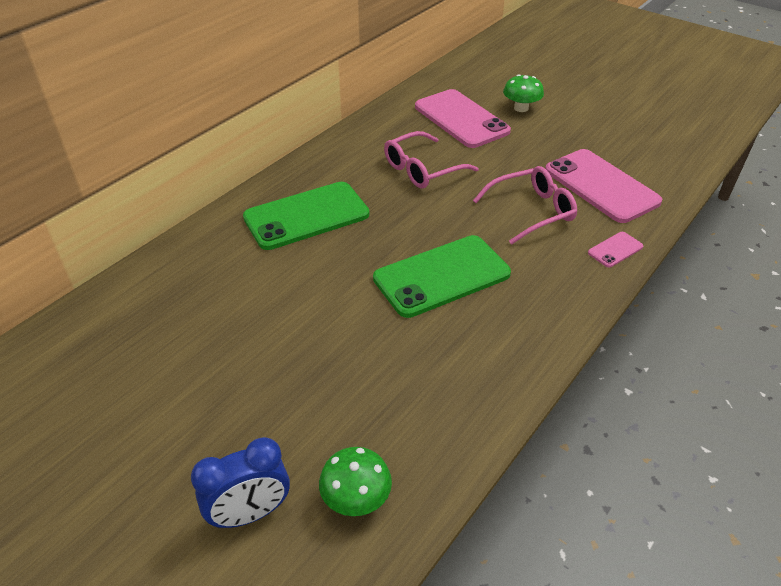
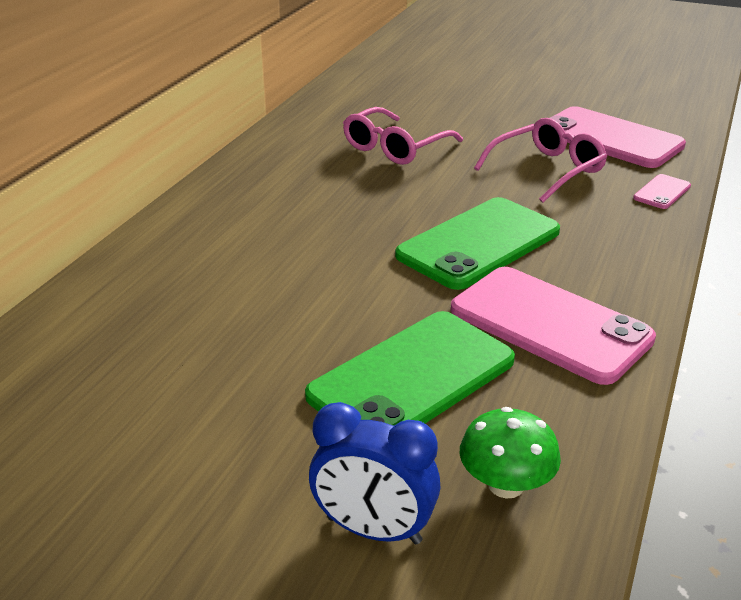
camera: 15 degrees left, 10 degrees down
(250, 513) = (373, 530): blue clock -> blue clock turned 60 degrees clockwise
(306, 216) = (275, 209): green phone -> green phone (412, 378)
(461, 119) = (414, 97): pink phone -> pink phone (550, 324)
(521, 108) = (477, 81): green mushroom -> none

